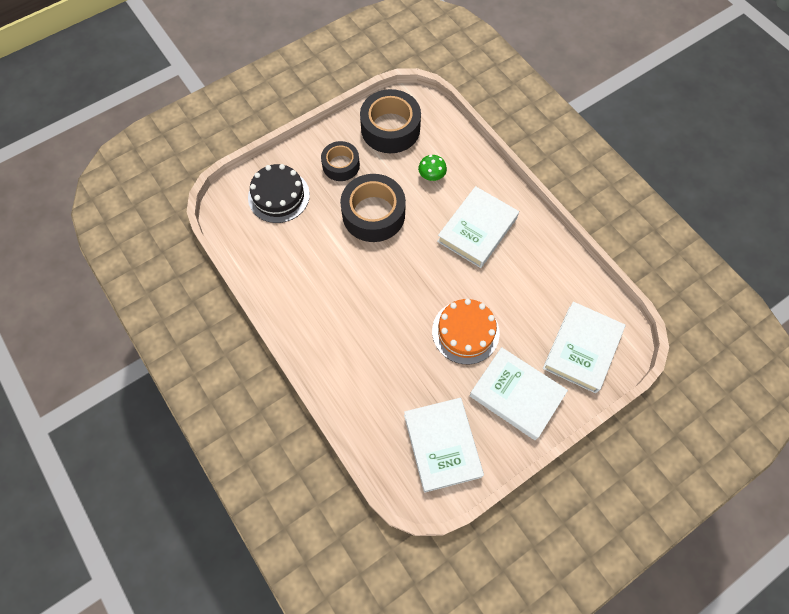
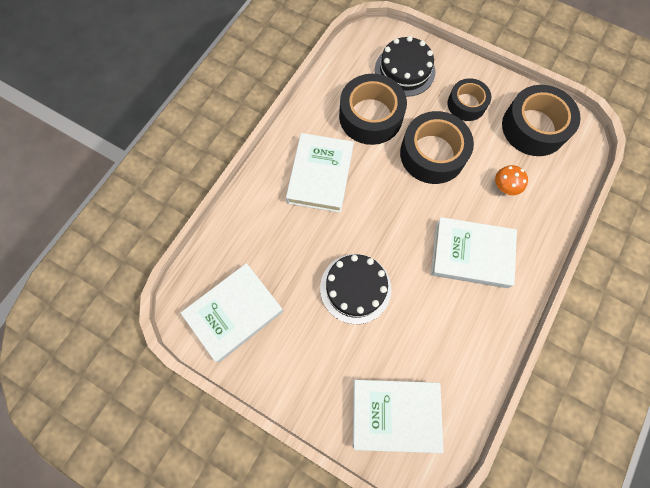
camera: 65 degrees right, 5 degrees up
(309, 245) = (370, 116): none -> black tape
(431, 176) = (505, 187): green mushroom -> orange mushroom
(465, 332) = (355, 288): orange cake -> black cake
(516, 394) = (314, 364): white book -> white book (320, 175)

